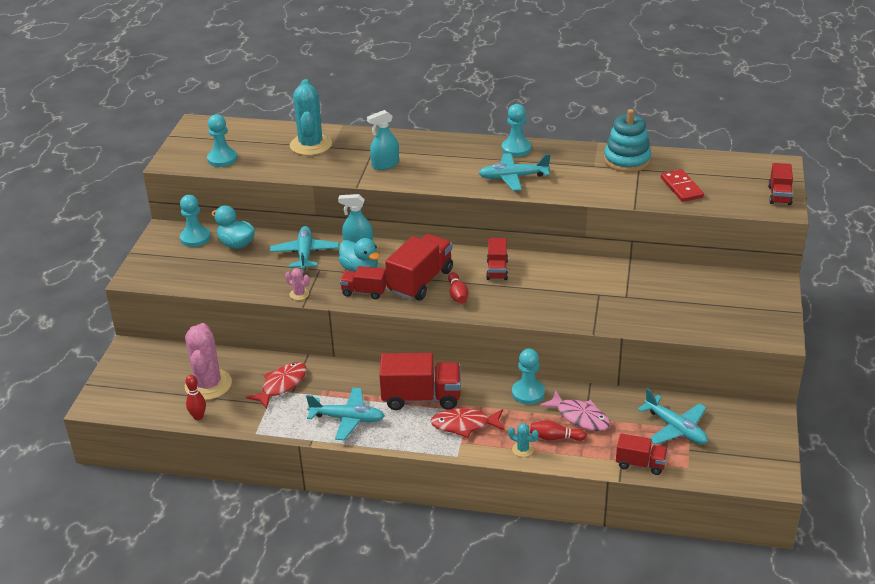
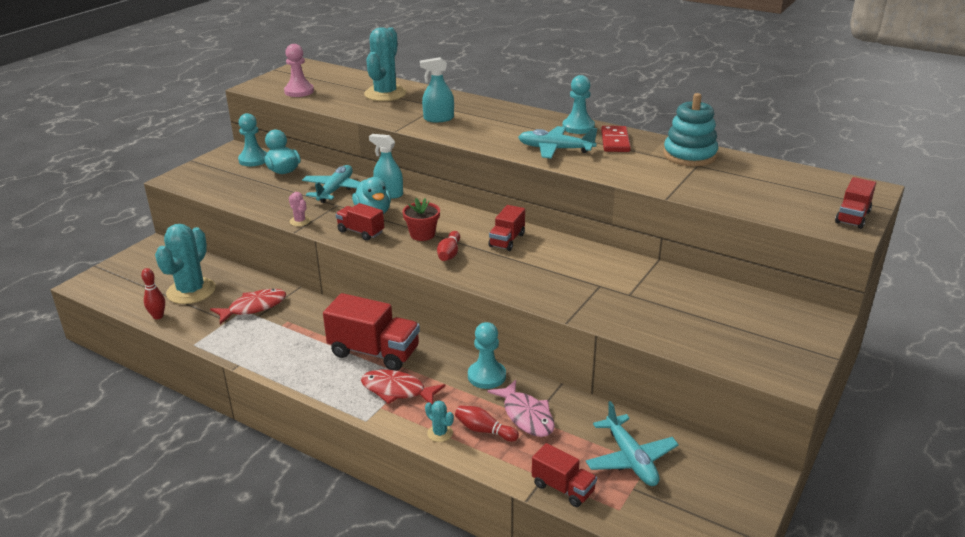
camera: 20 degrees right, 5 degrees down
(208, 385) = (191, 291): pink cactus -> turquoise cactus
(222, 159) = (299, 91): turquoise pawn -> pink pawn
(347, 419) = (288, 354): turquoise plane -> none
(420, 281) = (422, 234): red truck -> red flower pot
(681, 188) = (735, 189): red domino -> red domino (615, 141)

